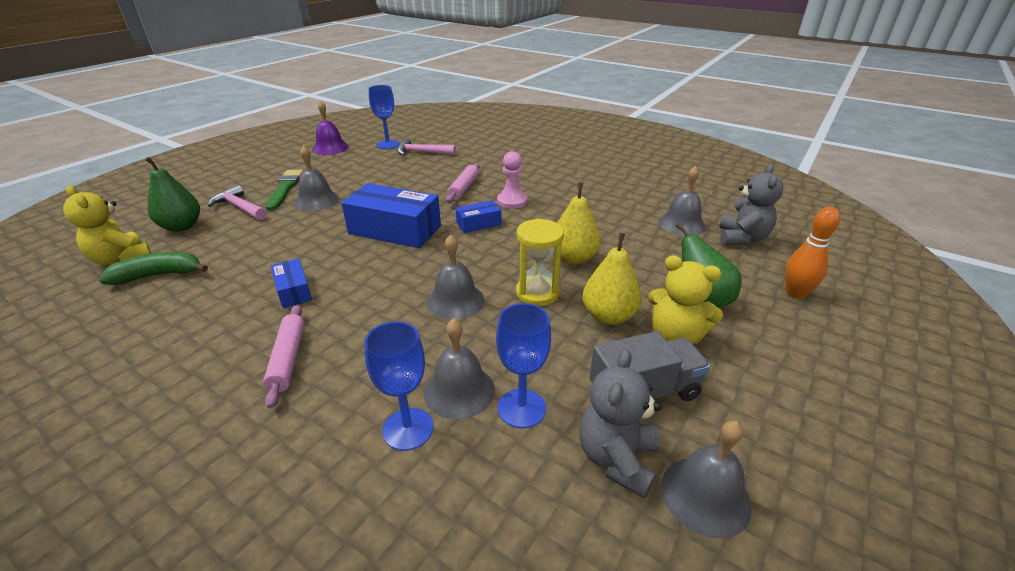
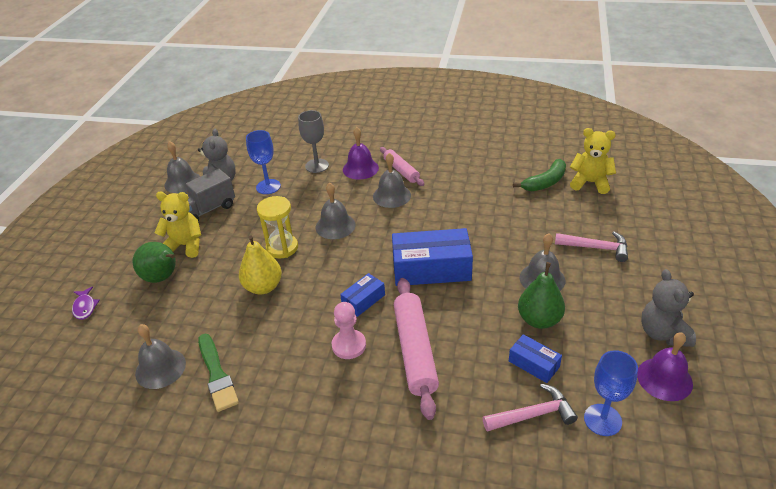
camera: 160 degrees right, 5 degrees up
(182, 226) = (604, 216): green pear -> green pear (539, 320)
(285, 188) = (596, 284): green brush -> green brush (217, 374)
(293, 291) = (445, 200): blue box -> blue box (533, 364)
(341, 389) = (360, 168): none -> purple bell
(408, 429) = (317, 166): blue goblet -> grey goblet
(459, 390) = (302, 184): grey bell -> grey bell (391, 195)
(463, 188) = (415, 351): pink rolling pin -> pink rolling pin, size x1.66
(608, 316) = (229, 246): yellow pear -> none
(742, 238) = (103, 365): grey teddy bear -> grey teddy bear (663, 333)
(795, 293) = (85, 307): orange bowling pin -> purple fish

